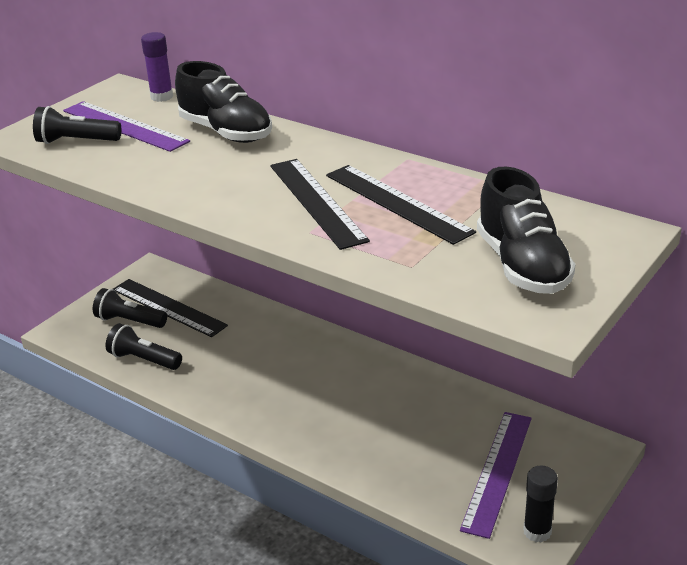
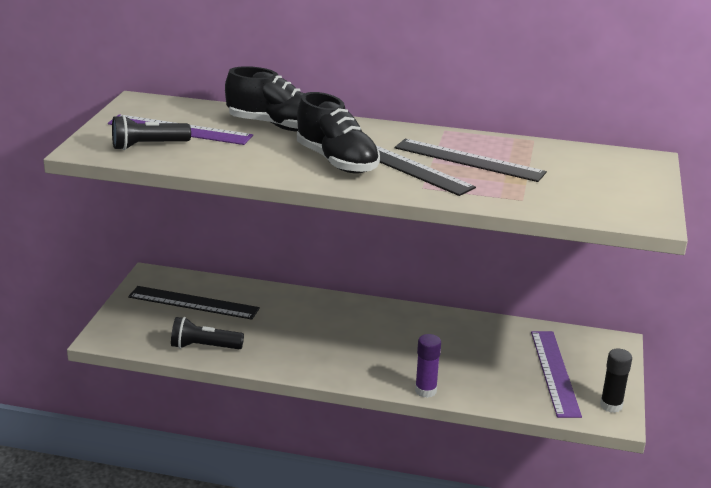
camera: 25 degrees left, 5 degrees down
(129, 321) = (165, 319): black flashlight -> none
(162, 97) = (188, 105): purple glue stick -> purple glue stick (425, 391)
(522, 266) = (599, 189): black shoe -> black shoe (337, 161)

